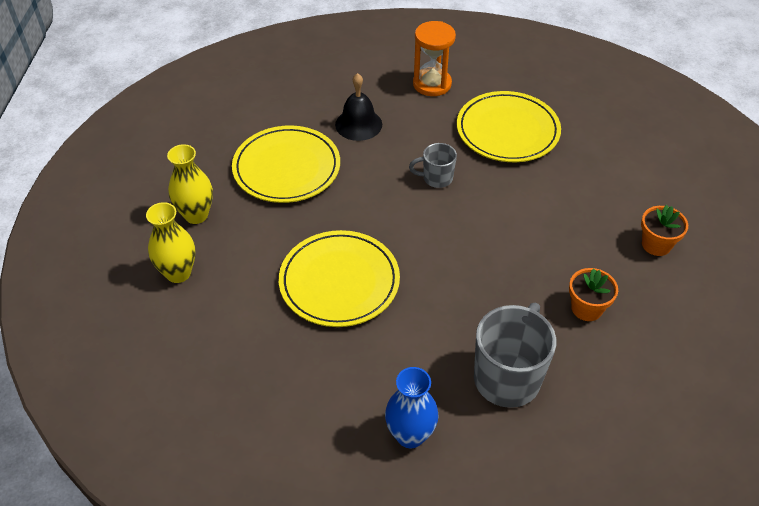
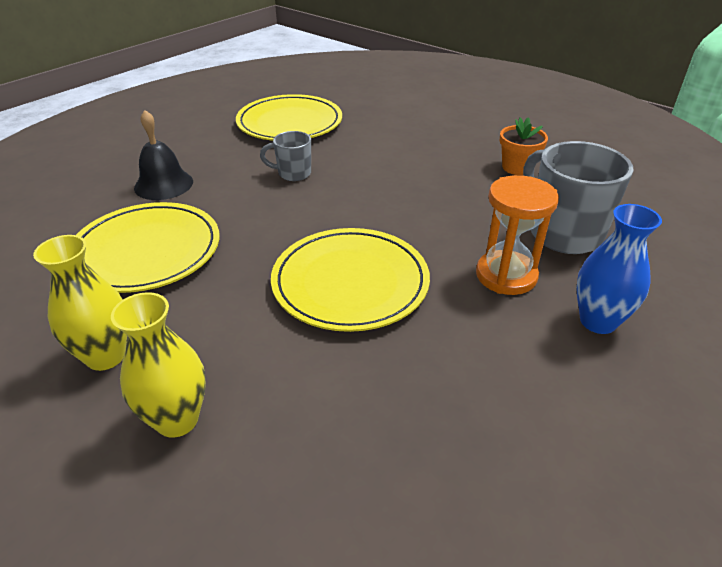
camera: 55 degrees left, 10 degrees down
(432, 84) = (182, 131): orange hourglass -> orange hourglass (506, 275)
(436, 178) = (293, 173): grey mug -> grey mug turned 60 degrees clockwise
(656, 244) = (481, 118): orange flower pot -> none

